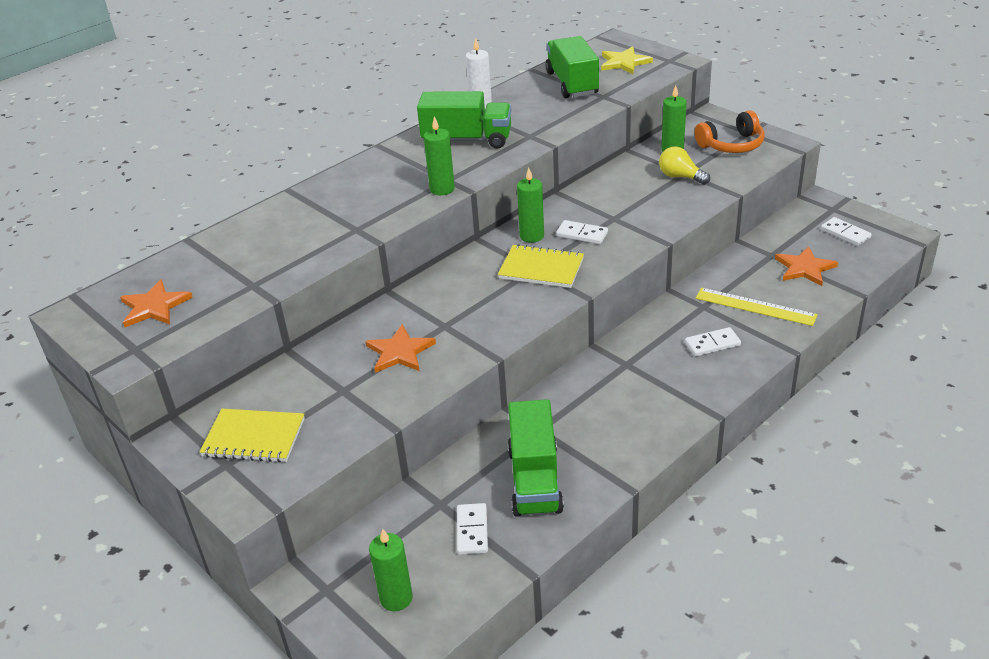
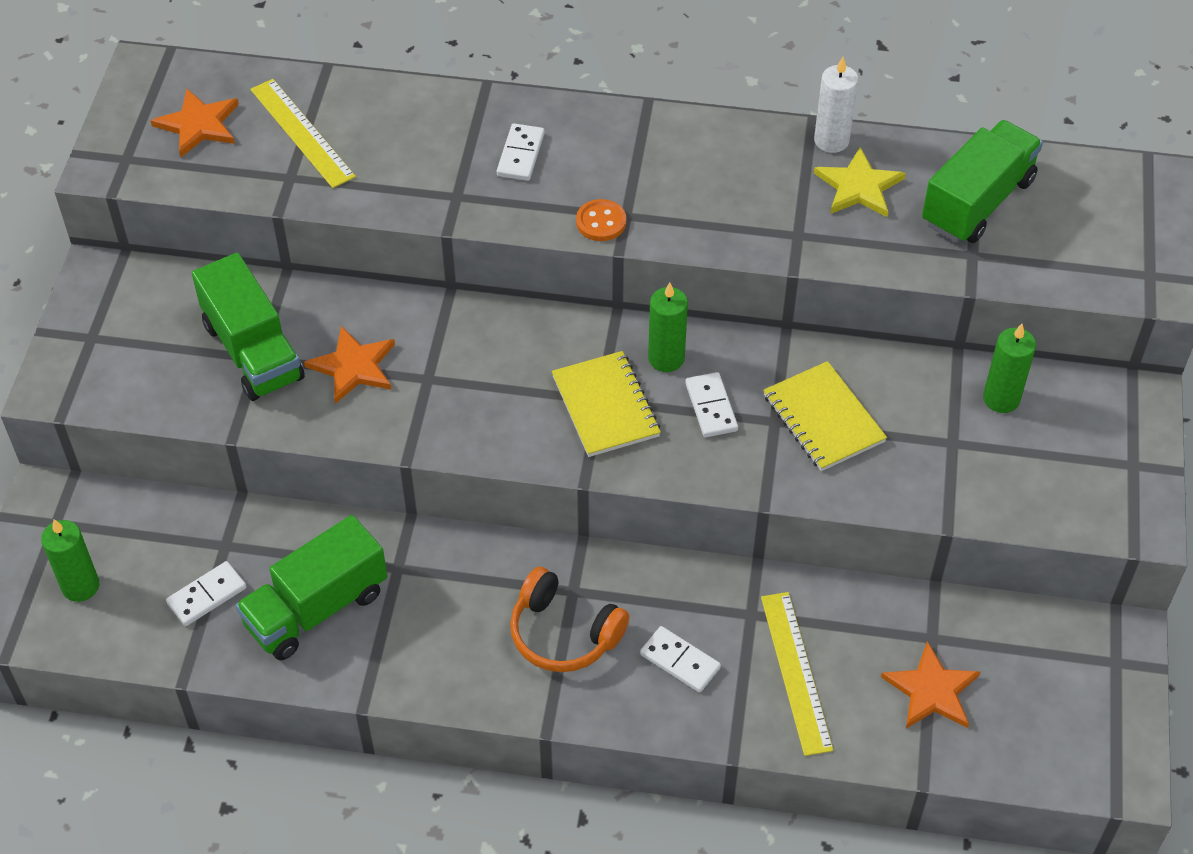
camera: 50 degrees right, 15 degrees up
(224, 268) = (302, 133): none -> yellow ruler
(254, 437) = (141, 333): yellow notebook -> yellow notebook (823, 418)
(442, 189) = (601, 222): green candle -> orange button
(467, 140) = (733, 178): green truck -> green truck (253, 351)
(624, 62) = (1093, 227): yellow star -> yellow star (858, 187)
(680, 177) = (938, 442): yellow light bulb -> none
(731, 145) = (1078, 460): orange headphones -> orange headphones (564, 633)
(845, 233) = (1062, 704): white domino -> white domino (521, 155)

